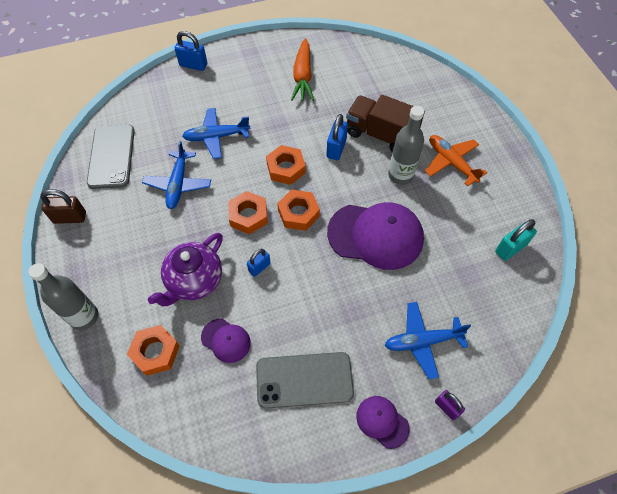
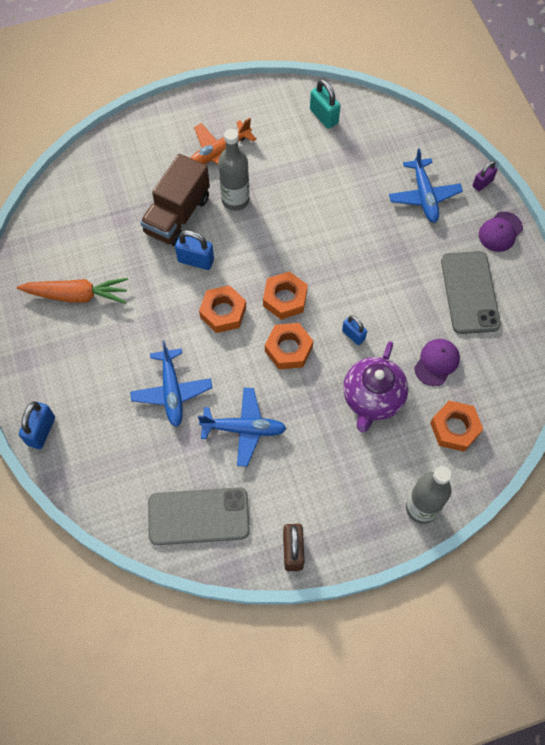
camera: 90 degrees left, 5 degrees up
(194, 281) = (372, 398): purple teapot -> purple teapot turned 75 degrees clockwise
(375, 236) = (312, 227): purple cap -> none

